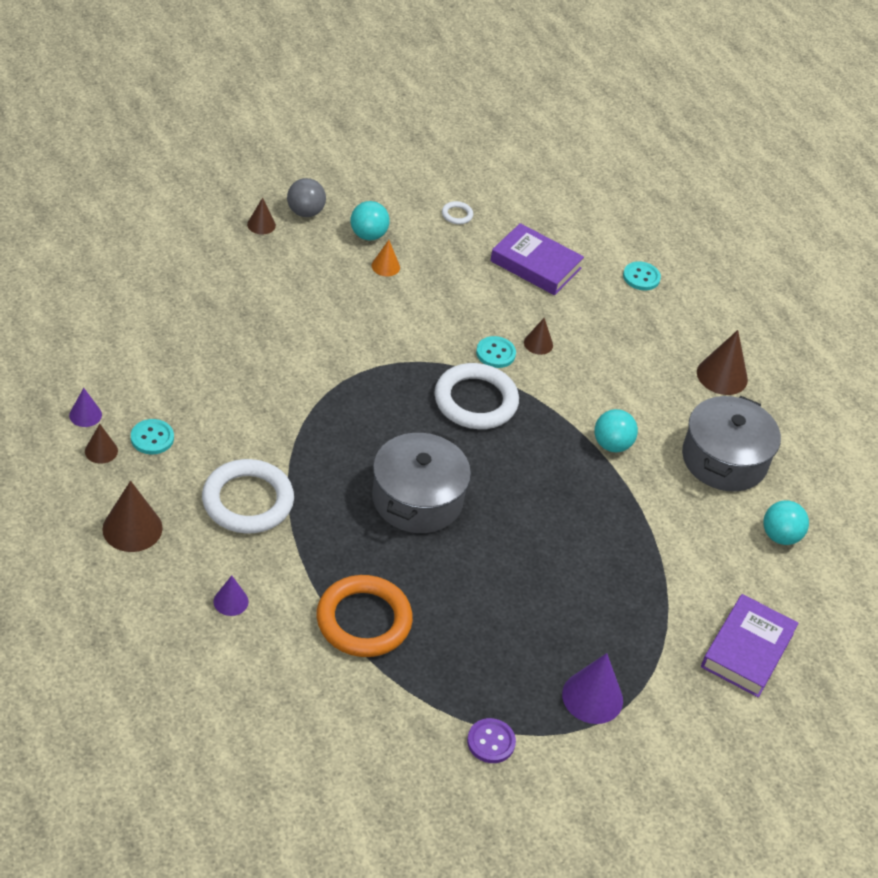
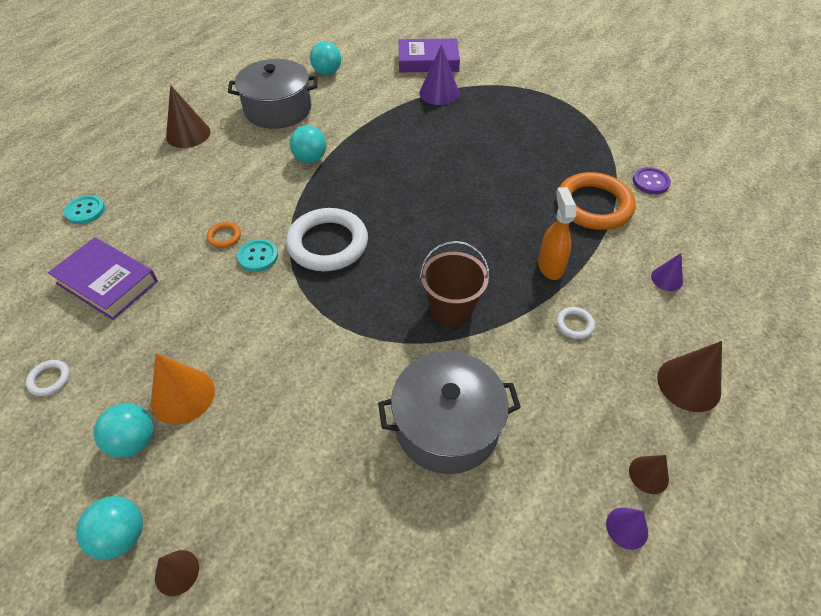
camera: 115 degrees left, 5 degrees up
(152, 438) = (589, 442): turquoise button -> none
(247, 501) = (574, 324): white ring -> white ring, size x0.42
(305, 212) = (122, 535): grey ball -> turquoise ball
(320, 529) = (550, 266): none -> orange spray bottle
(333, 436) = (451, 309): none -> brown bucket
(385, 266) = (183, 395): orange cone -> orange cone, size x1.74
(417, 499) = (463, 229): grey pot -> grey pot (447, 425)
(491, 742) = (602, 121): purple button -> purple button (650, 182)
(535, 265) = (107, 282): purple book -> purple book turned 60 degrees counterclockwise
(538, 344) = (224, 237): brown cone -> orange ring
(592, 697) = (526, 98): purple cone -> purple cone (439, 93)

